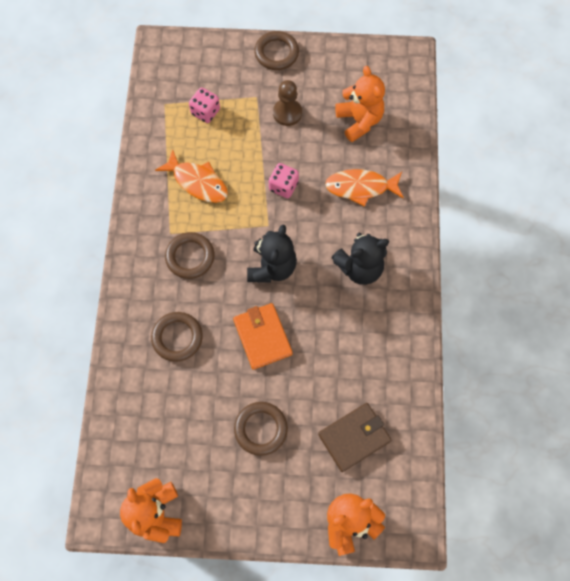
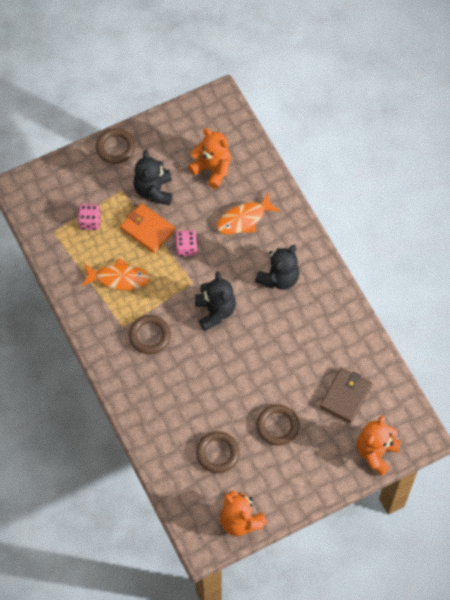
camera: 30 degrees left, 5 degrees down
(177, 337) = (178, 397): brown ring -> brown ring (217, 453)
(262, 337) = (239, 363): orange wallet -> orange wallet (147, 229)
(287, 113) = (154, 191): brown pawn -> black teddy bear

